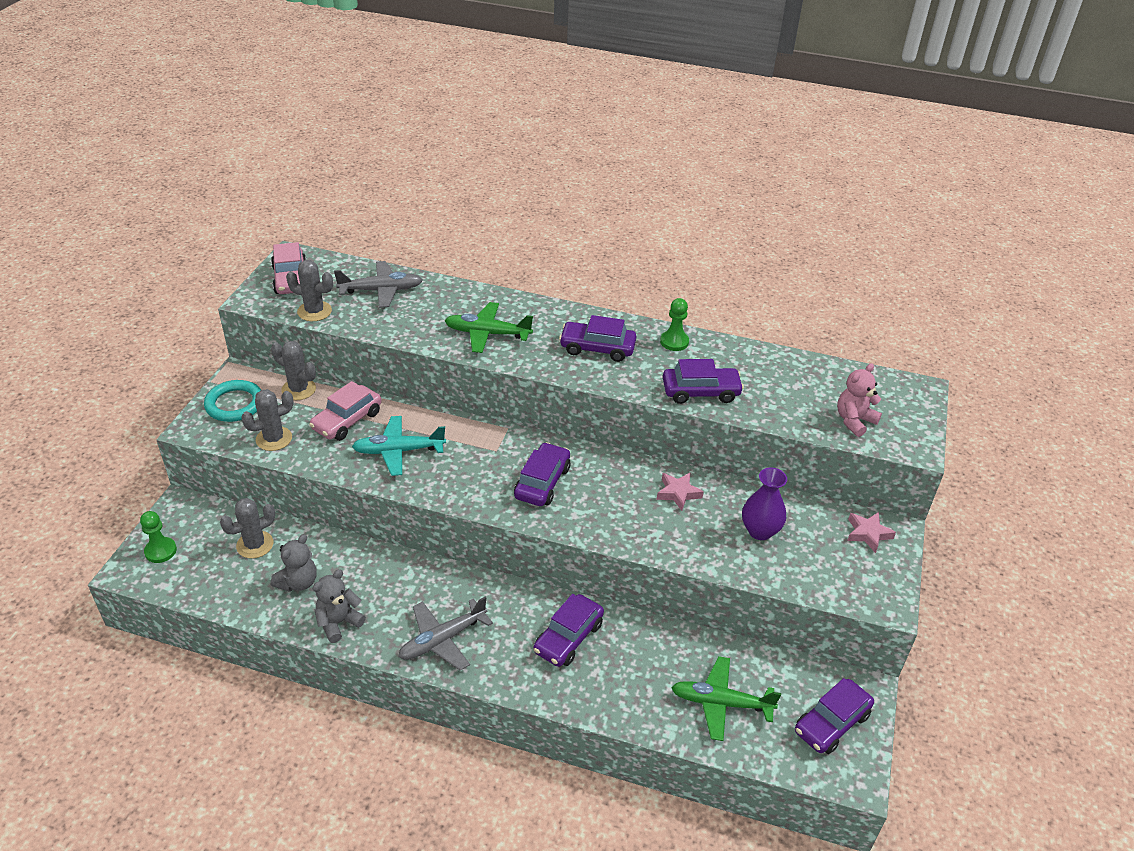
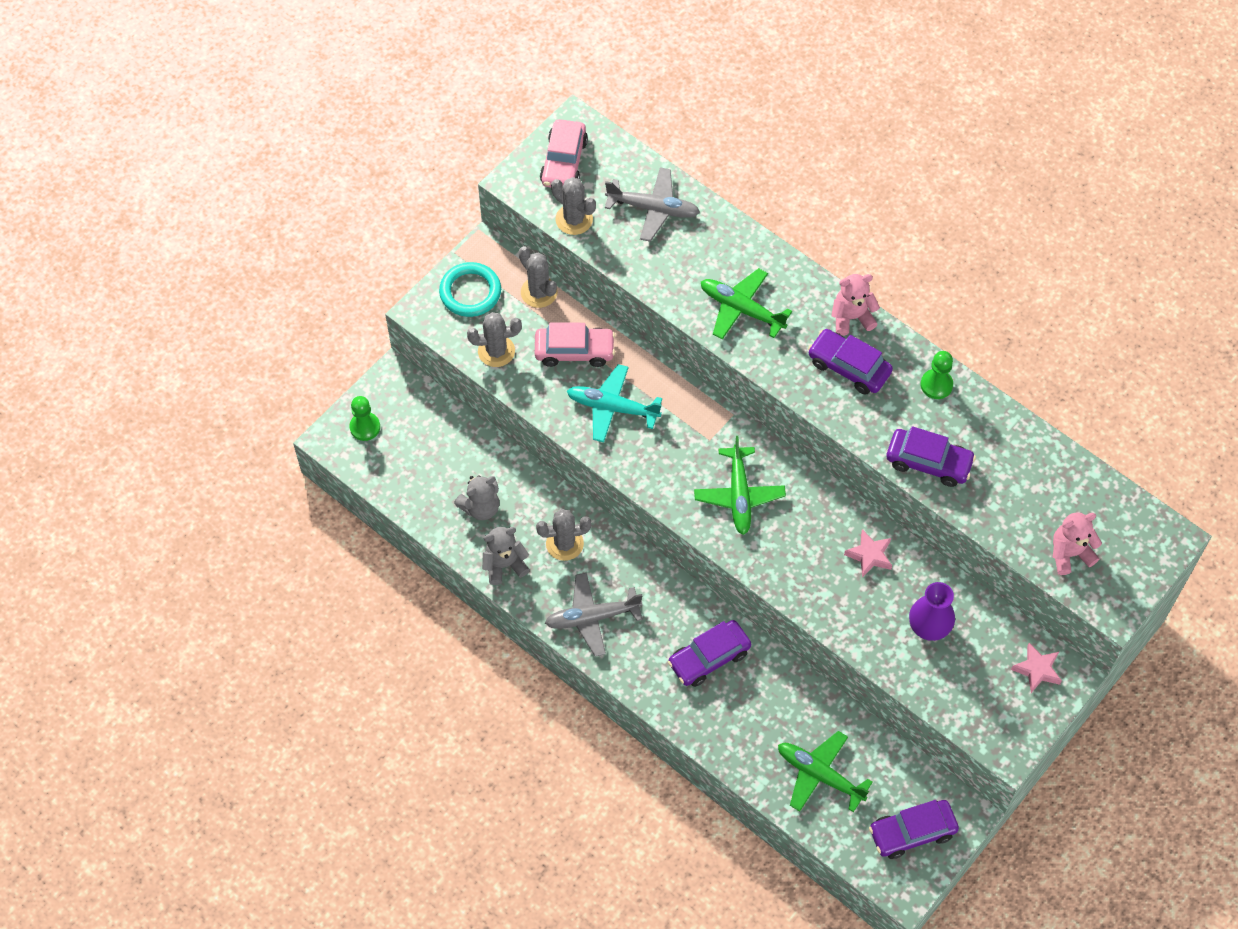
camera: 25 degrees right, 20 degrees up
(255, 545) = (452, 450): grey cactus -> grey cactus (564, 544)
(347, 420) = (574, 351): pink car -> pink car turned 150 degrees counterclockwise
(542, 482) = (739, 495): purple car -> green plane
(581, 318) = (851, 317): none -> pink teddy bear

